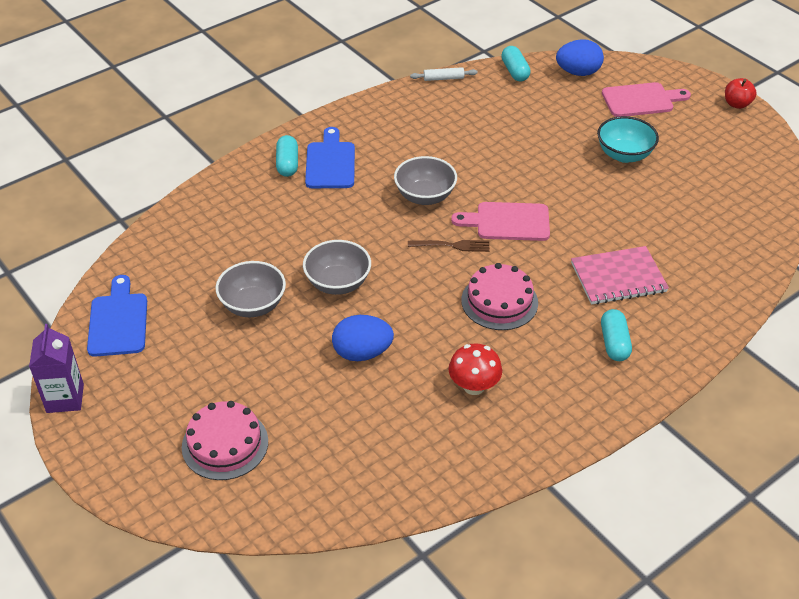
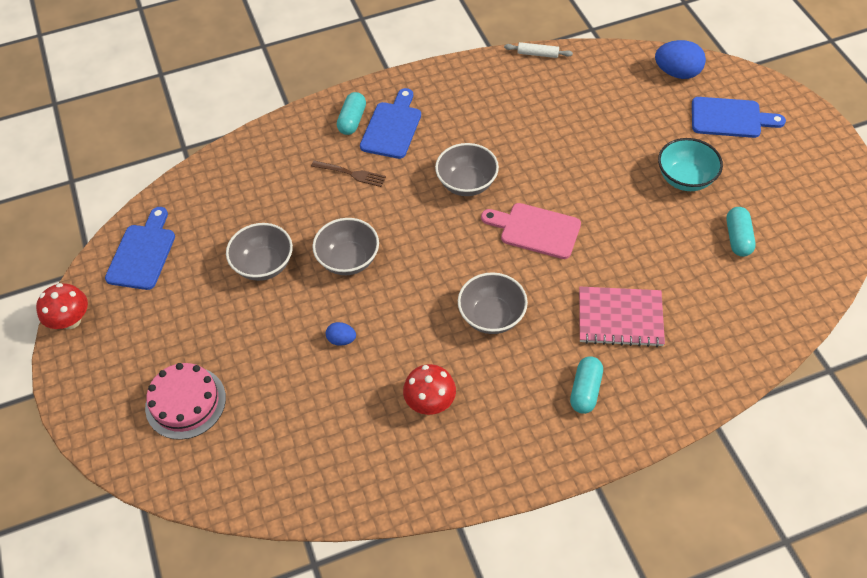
camera: 20 degrees right, 10 degrees up
(65, 398) = (71, 320): purple carton -> red mushroom
(362, 353) = (341, 340): blue egg -> blue egg, size x0.52
(451, 245) = (470, 244): brown fork -> brown fork (350, 173)
(499, 301) = (491, 316): pink cake -> grey bowl
(515, 71) = (612, 59): turquoise capsule -> turquoise capsule (738, 238)
(641, 100) = (730, 118): pink cutting board -> blue cutting board
(737, 104) = (832, 143): red apple -> none

